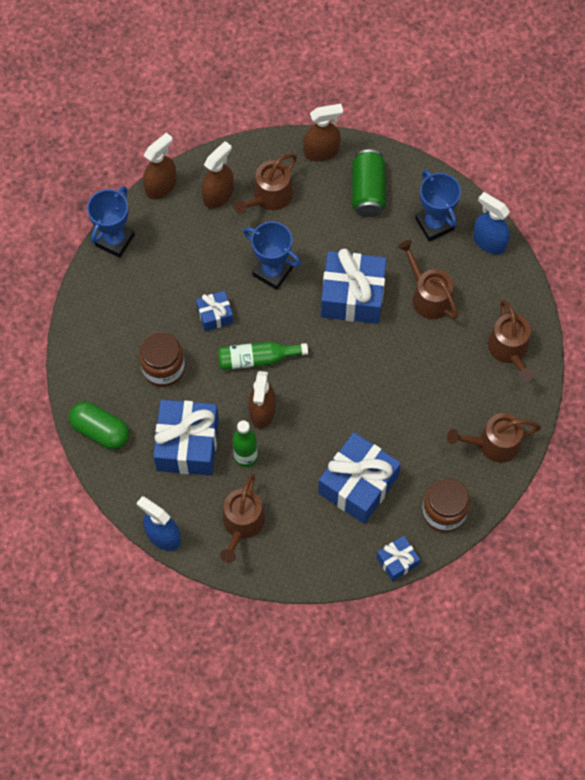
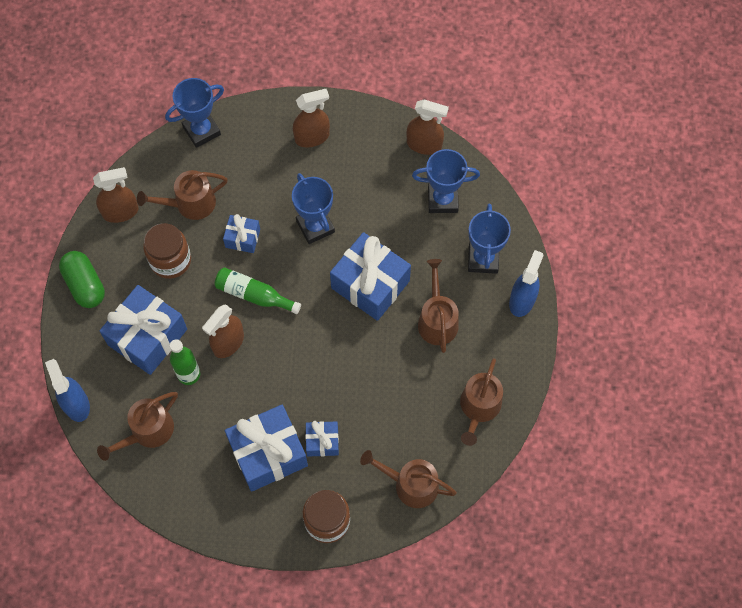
camera: 30 degrees right, 0 degrees up
(161, 186) = (269, 105): brown spray bottle -> brown spray bottle (121, 212)
(269, 197) = (354, 161): brown watering can -> brown watering can (190, 204)
(368, 191) = (442, 200): green can -> blue trophy
(397, 561) = (258, 542): blue gift -> blue gift (322, 441)
(489, 241) = (522, 300): blue spray bottle -> blue spray bottle turned 45 degrees clockwise

